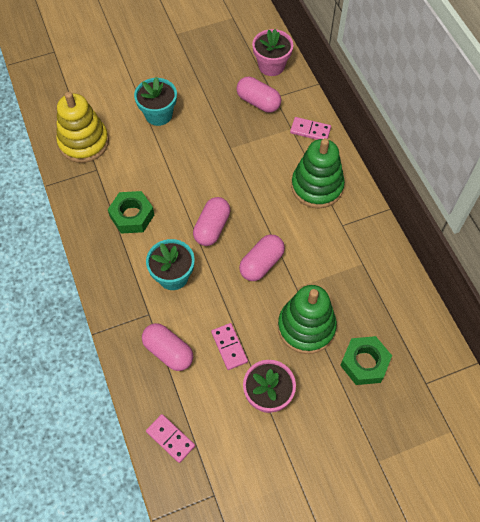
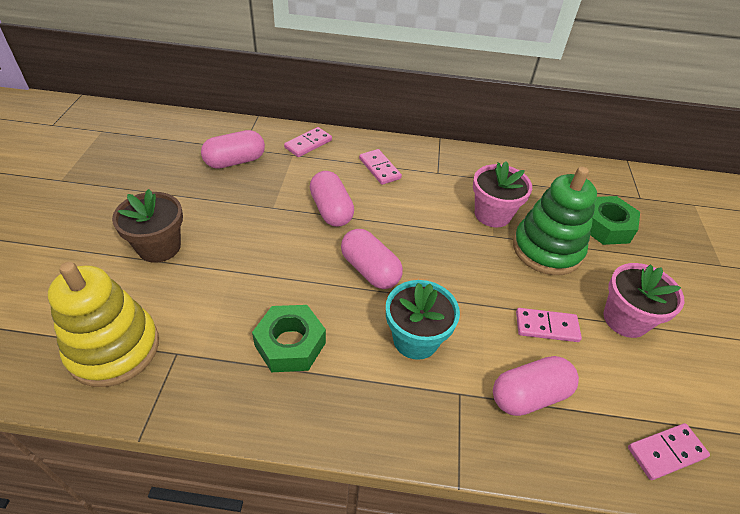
camera: 65 degrees left, 15 degrees down
(158, 114) = (159, 247): turquoise flower pot -> brown flower pot
(261, 263) = (447, 249): pink capsule -> pink capsule (331, 210)
(271, 66) = (200, 133): pink flower pot -> pink flower pot (492, 214)
(317, 186) = (379, 168): green stacking toy -> pink domino

